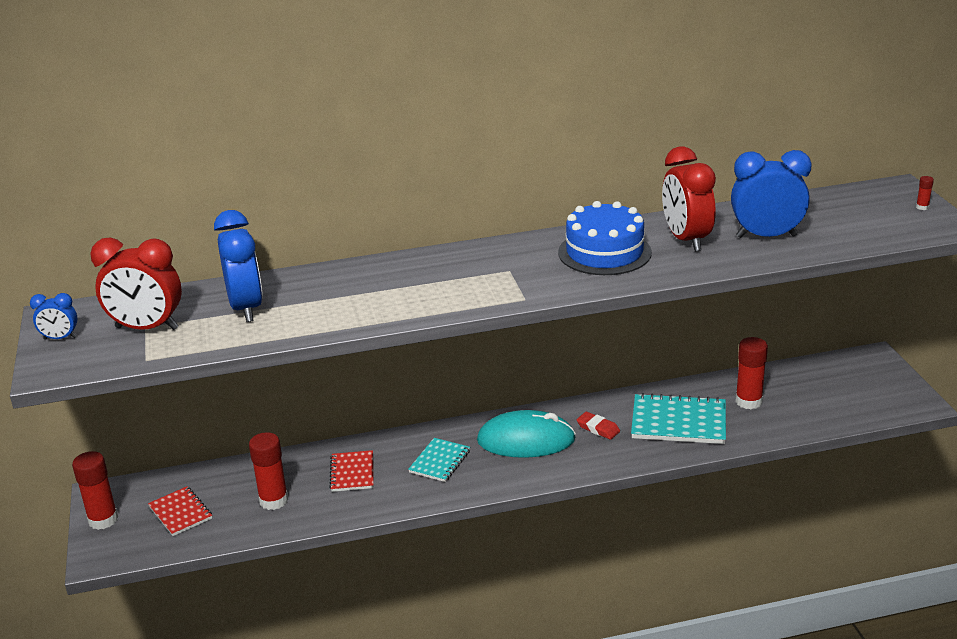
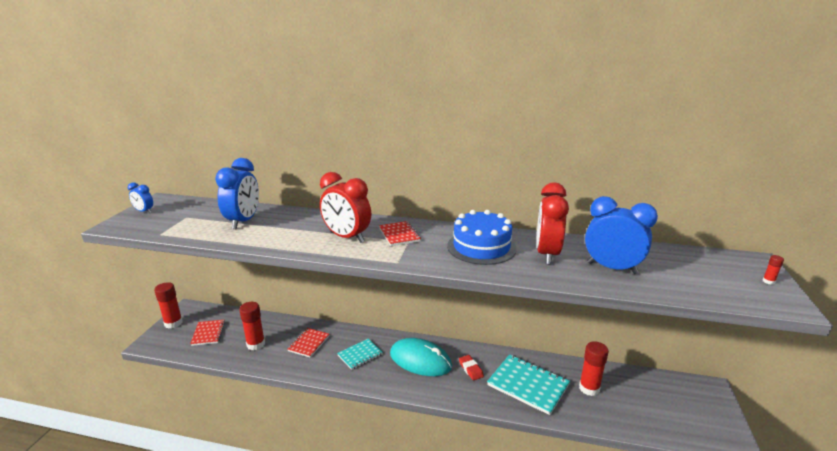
camera: 25 degrees right, 5 degrees down
(147, 328) = (185, 218): red clock -> red clock (347, 237)
(488, 265) = (399, 235): none -> red notebook

